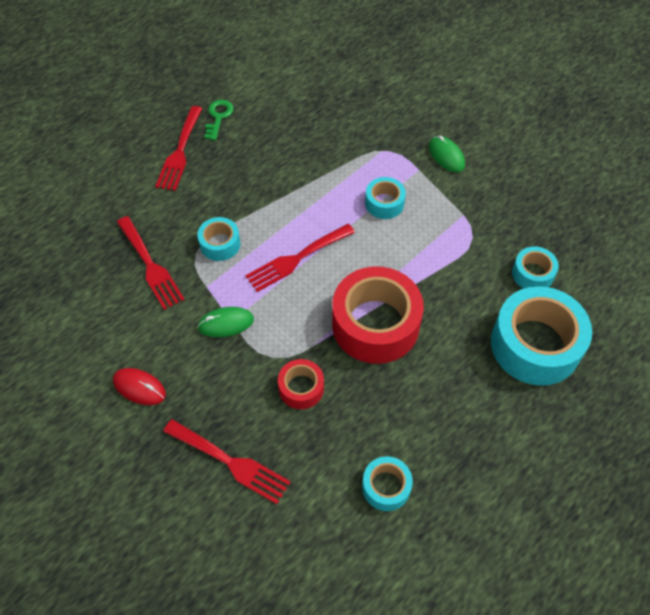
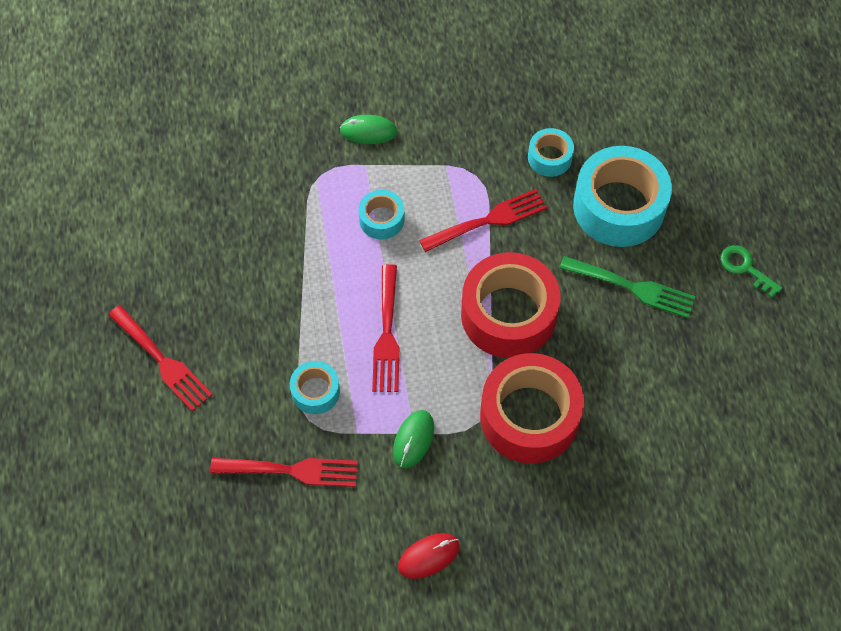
camera: 55 degrees left, 5 degrees up
(218, 117) = (145, 297): green key -> green key (745, 268)
(231, 462) = (562, 519): red fork -> red fork (488, 220)
(301, 388) = (529, 416): red tape -> red tape, size x2.03
(386, 487) = (668, 408): turquoise tape -> none
(472, 397) = (633, 287): none -> green fork

